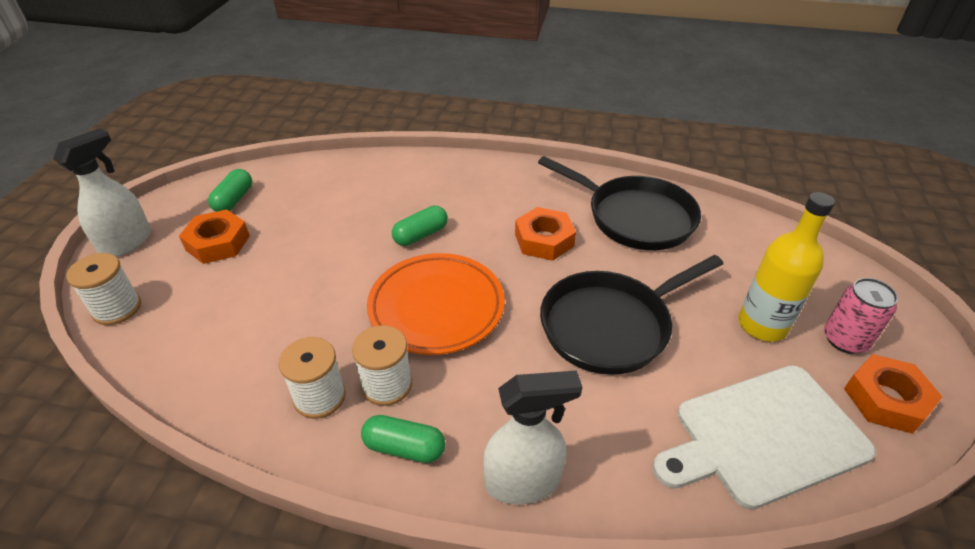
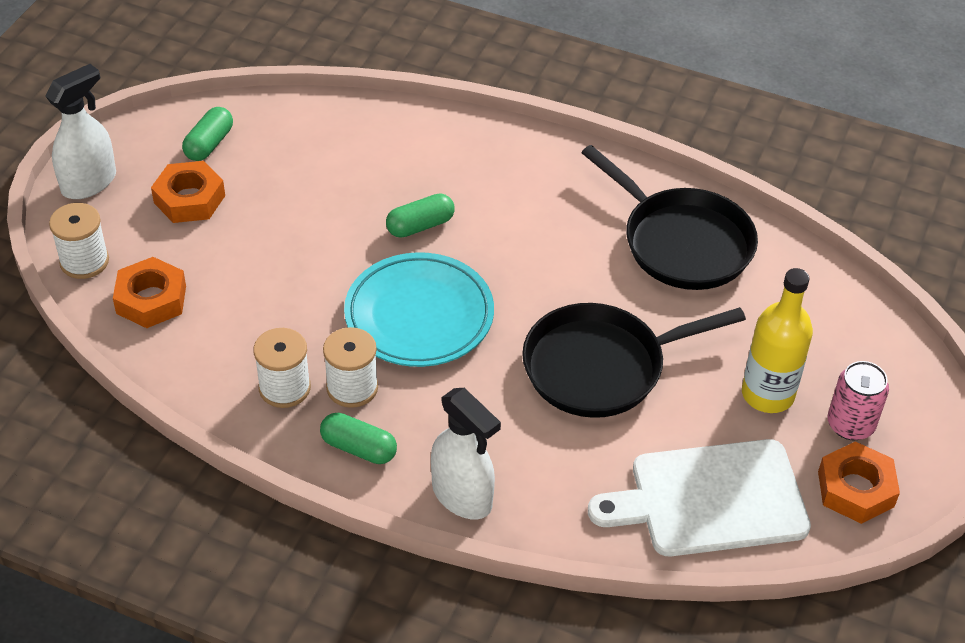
camera: 10 degrees right, 5 degrees up
(436, 307) = (419, 316): orange plate -> turquoise plate
(523, 482) = (462, 496): white spray bottle -> white spray bottle turned 45 degrees clockwise
(544, 240) = (562, 255): orange nut -> orange nut (151, 299)

